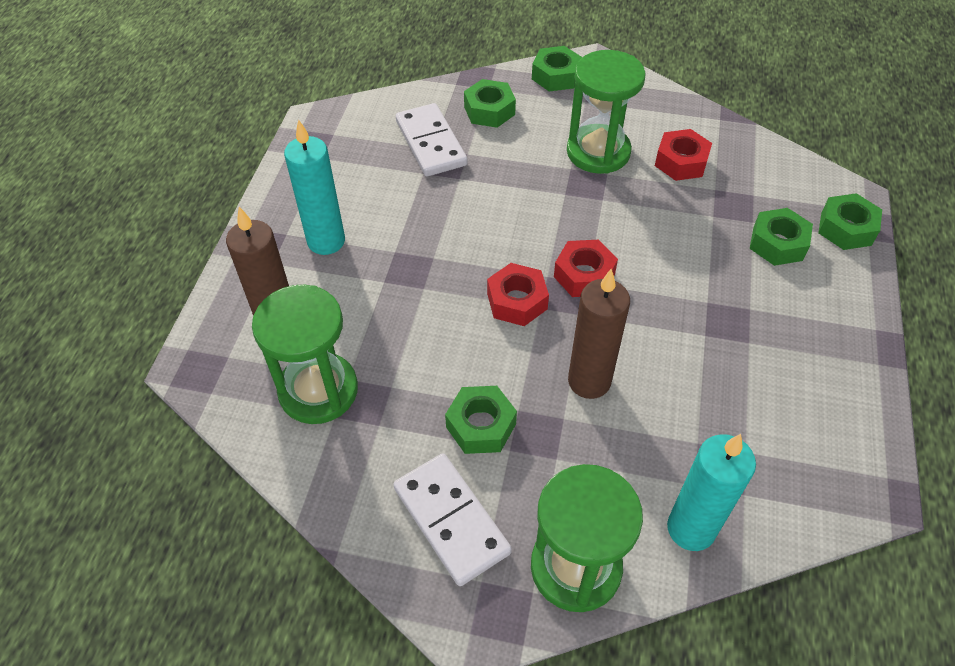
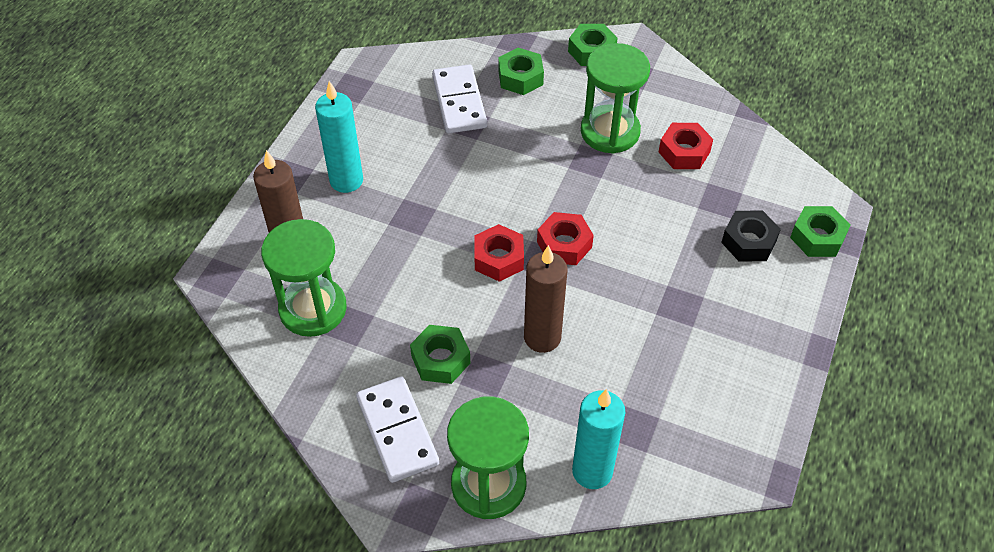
camera: 10 degrees right, 0 degrees up
(777, 243) = (748, 242): green nut -> black nut

